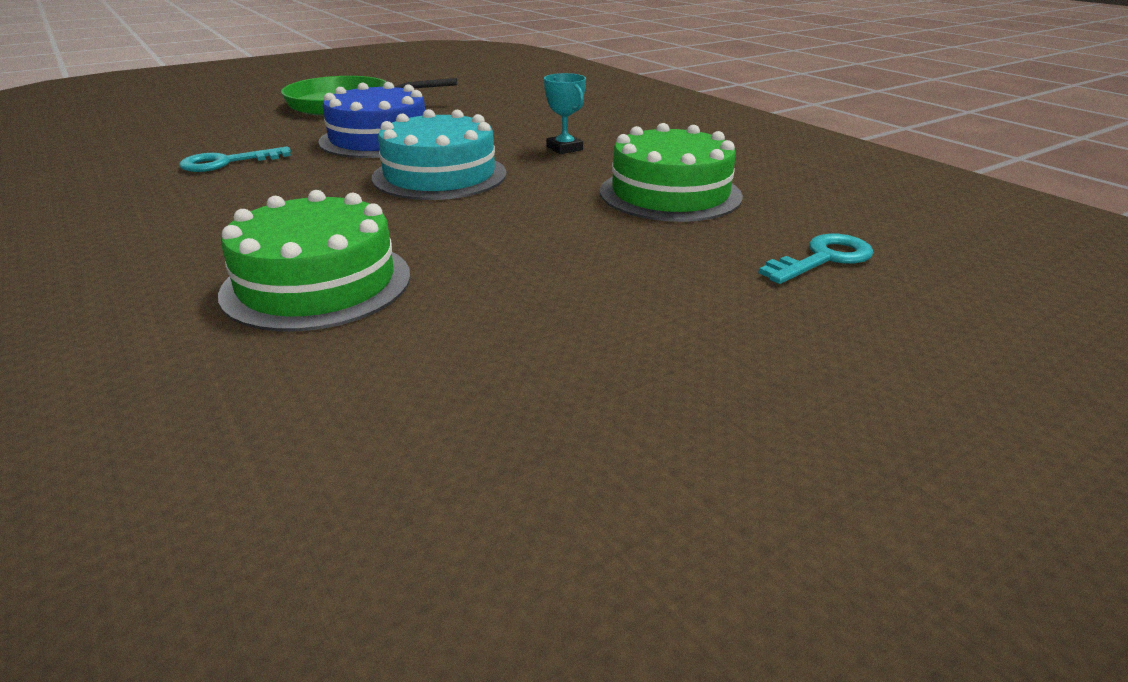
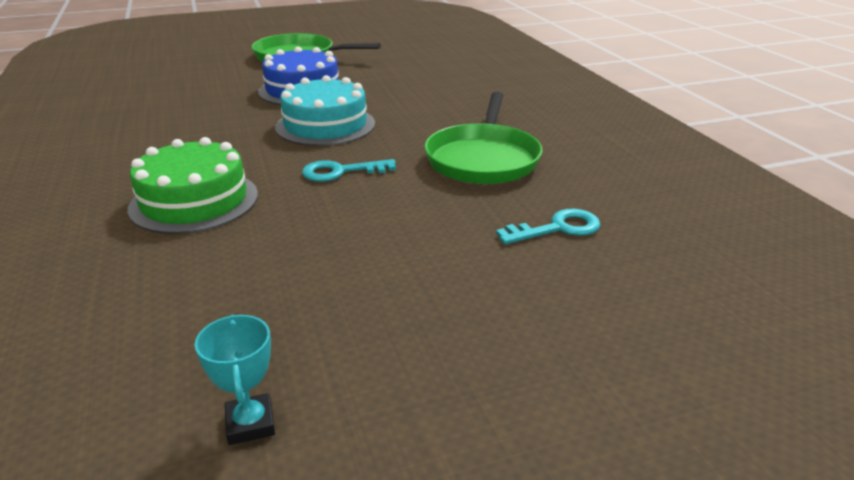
camera: 15 degrees right, 0 degrees up
(226, 163) = (190, 100): turquoise key -> turquoise key (340, 172)
(564, 148) = (432, 111): turquoise trophy -> turquoise trophy (250, 423)
(670, 194) = (483, 159): green cake -> green pan

